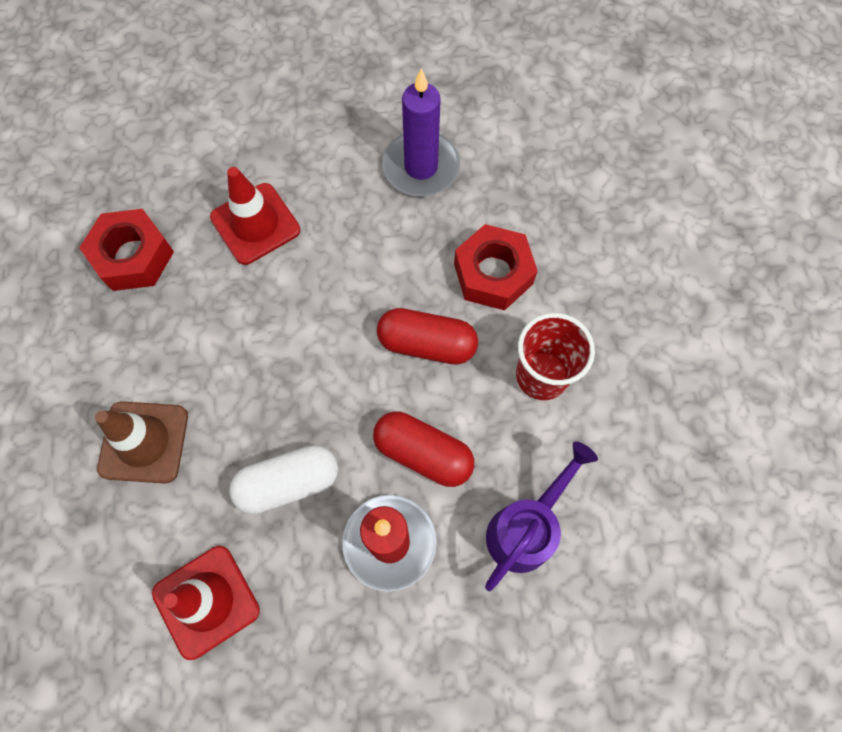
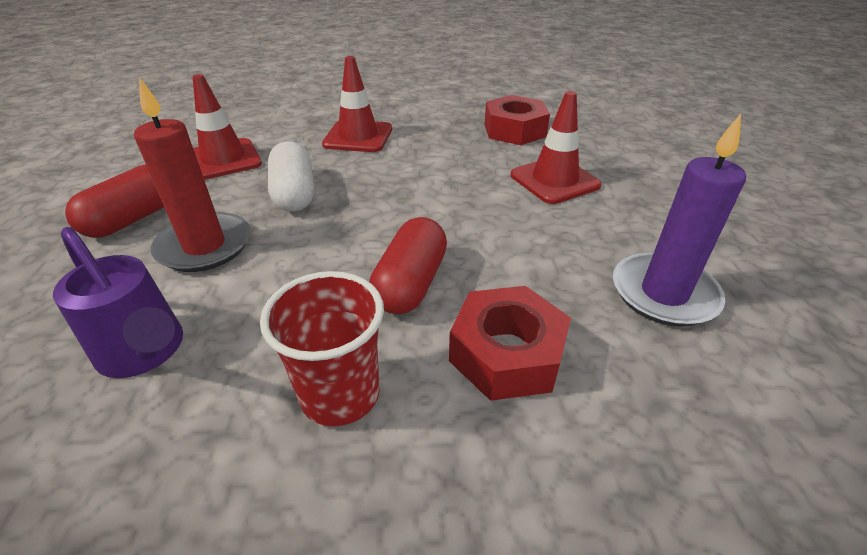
camera: 95 degrees right, 30 degrees down
(144, 442) = (358, 137): brown traffic cone -> red traffic cone
(423, 453) = (282, 273): red capsule -> red capsule (133, 219)

